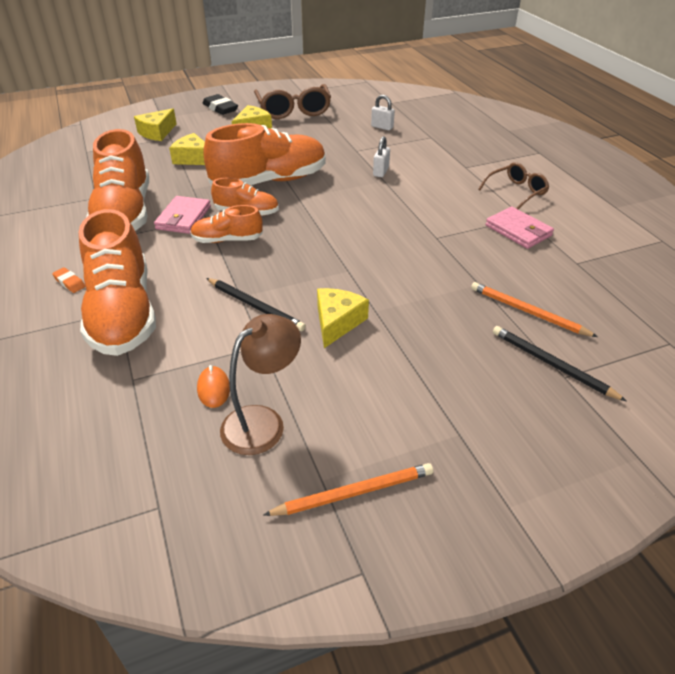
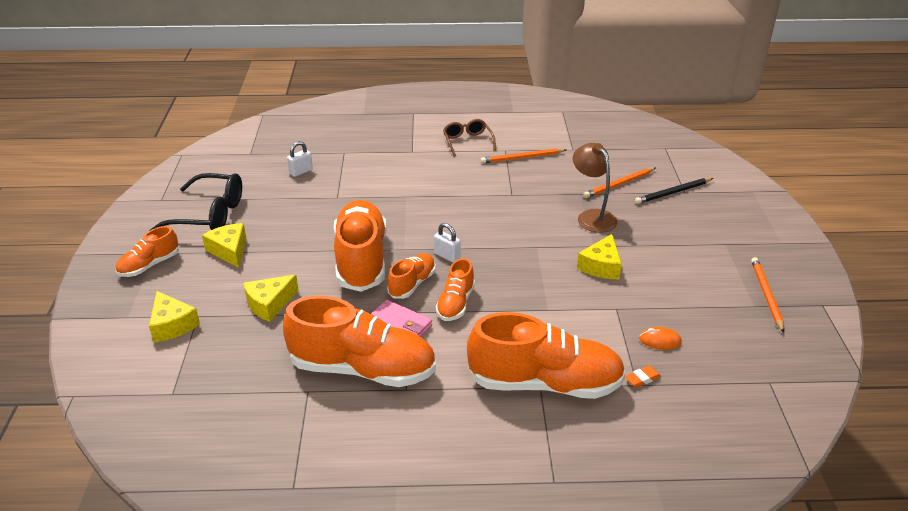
camera: 70 degrees left, 5 degrees down
(69, 282) = (478, 419): orange eraser -> orange eraser (642, 379)
(220, 108) = (149, 265): black eraser -> orange shoe
(255, 306) = (565, 303): black pencil -> none
(263, 421) = (699, 322): brown lamp -> brown lamp (592, 216)
(293, 110) = (209, 215): brown glasses -> black glasses
(337, 322) = (601, 266): yellow cheese -> yellow cheese turned 105 degrees counterclockwise
(381, 172) = (389, 194): white padlock -> white padlock (447, 256)
(518, 231) = (522, 158): pink wallet -> orange pencil

